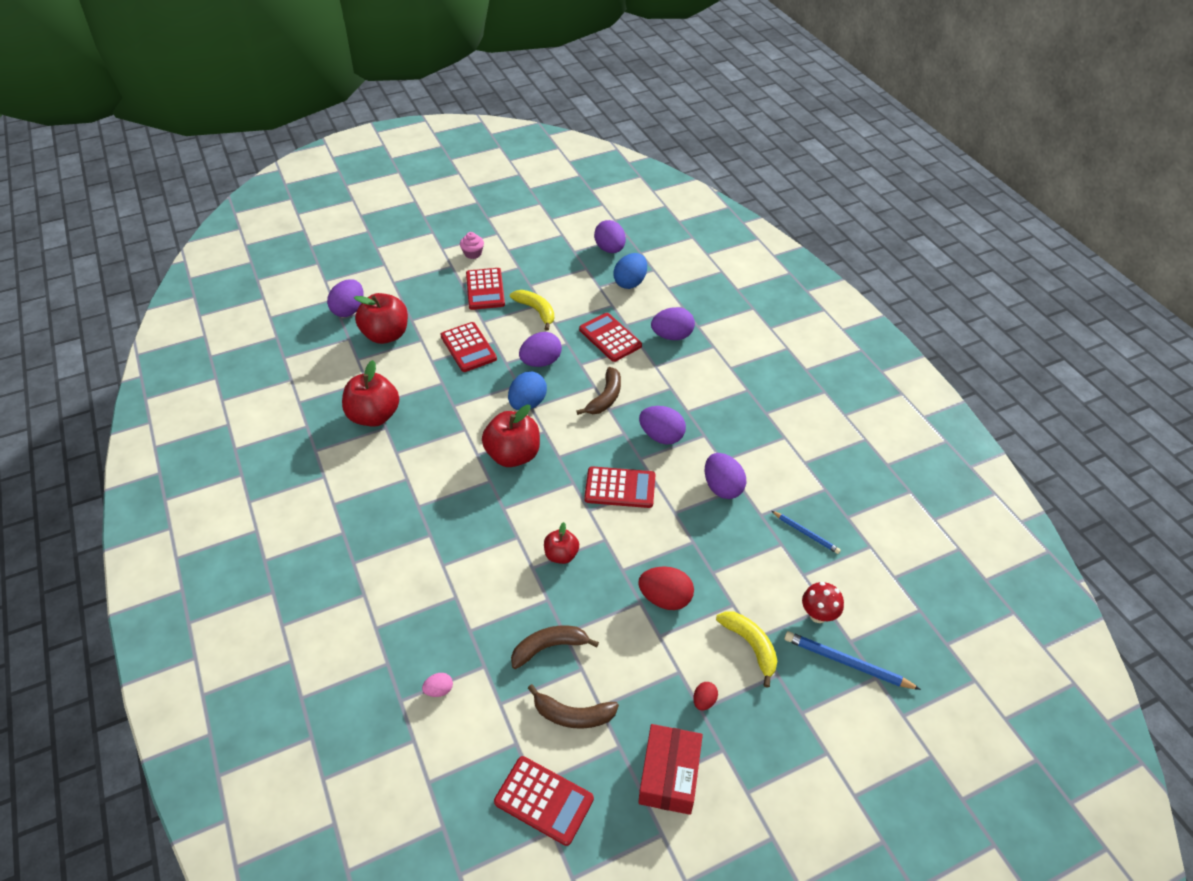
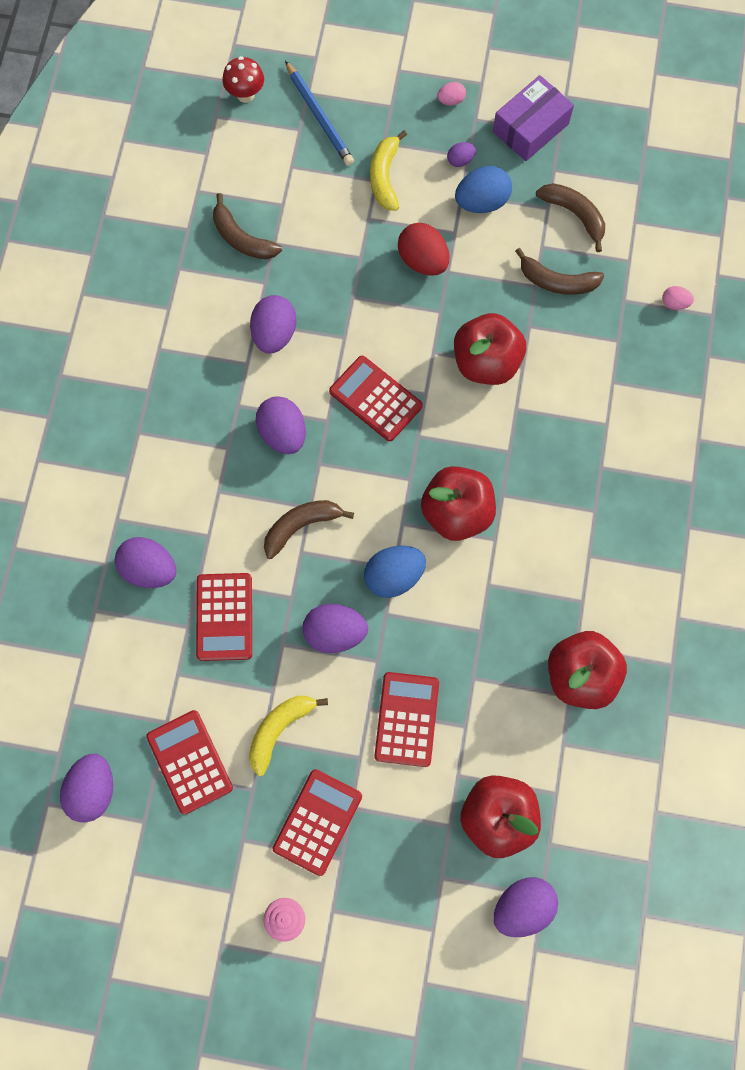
camera: 145 degrees left, 25 degrees up
(536, 311) = (279, 730): yellow banana -> yellow banana turned 45 degrees clockwise
(544, 800) = (638, 168): red calculator -> red calculator (189, 762)
(561, 555) = (486, 362): red apple -> red apple, size x1.76
(630, 282) = (121, 701): blue egg -> blue egg (481, 202)
(669, 775) = (530, 128): red box -> purple box
(704, 701) = (460, 160): red egg -> purple egg
(758, 754) = (451, 100): none -> pink egg
(806, 533) = (242, 238): blue pencil -> brown banana
(818, 615) = (304, 165): red mushroom -> red mushroom (245, 94)

